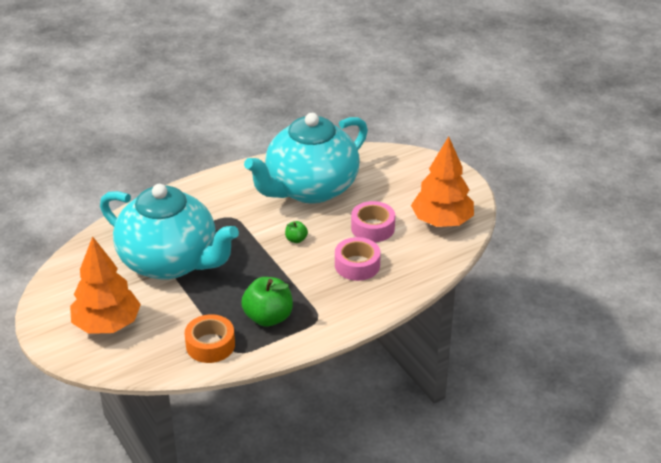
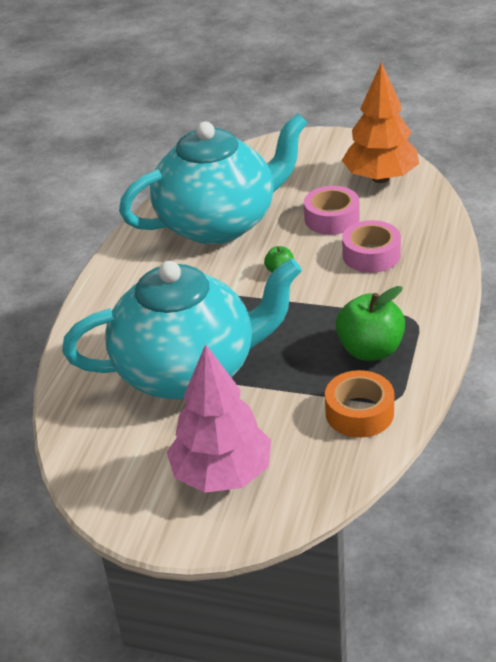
camera: 40 degrees left, 0 degrees up
(107, 325) = (222, 474): orange tree -> pink tree
(310, 189) = (219, 223): turquoise teapot -> turquoise teapot turned 120 degrees counterclockwise

